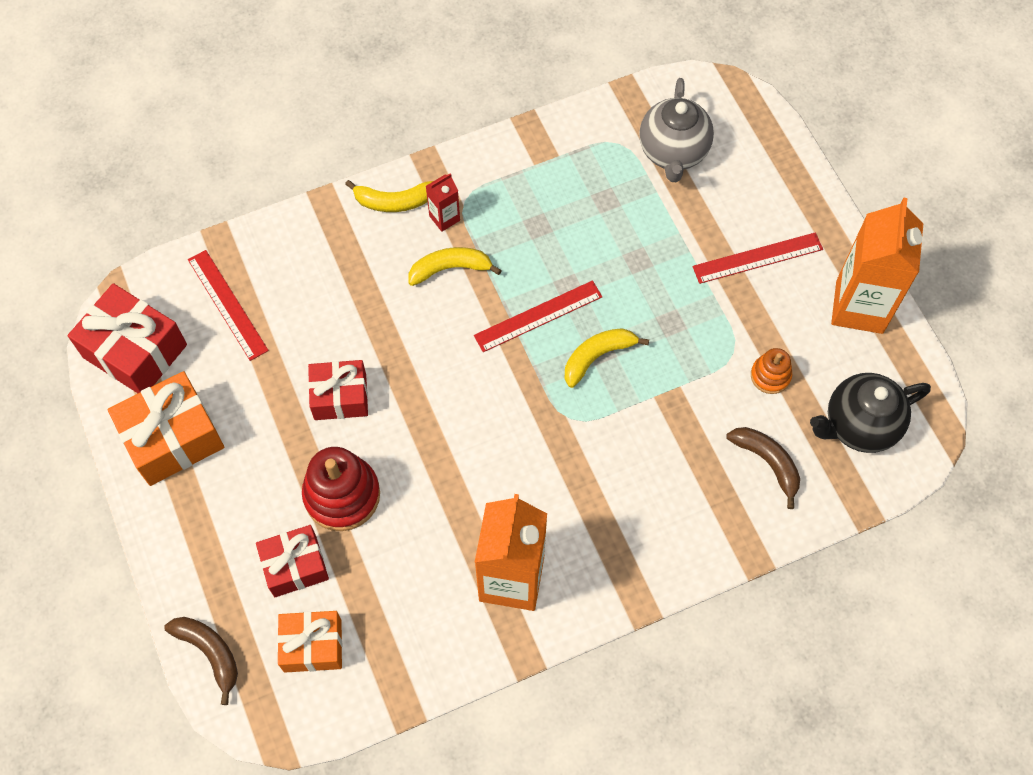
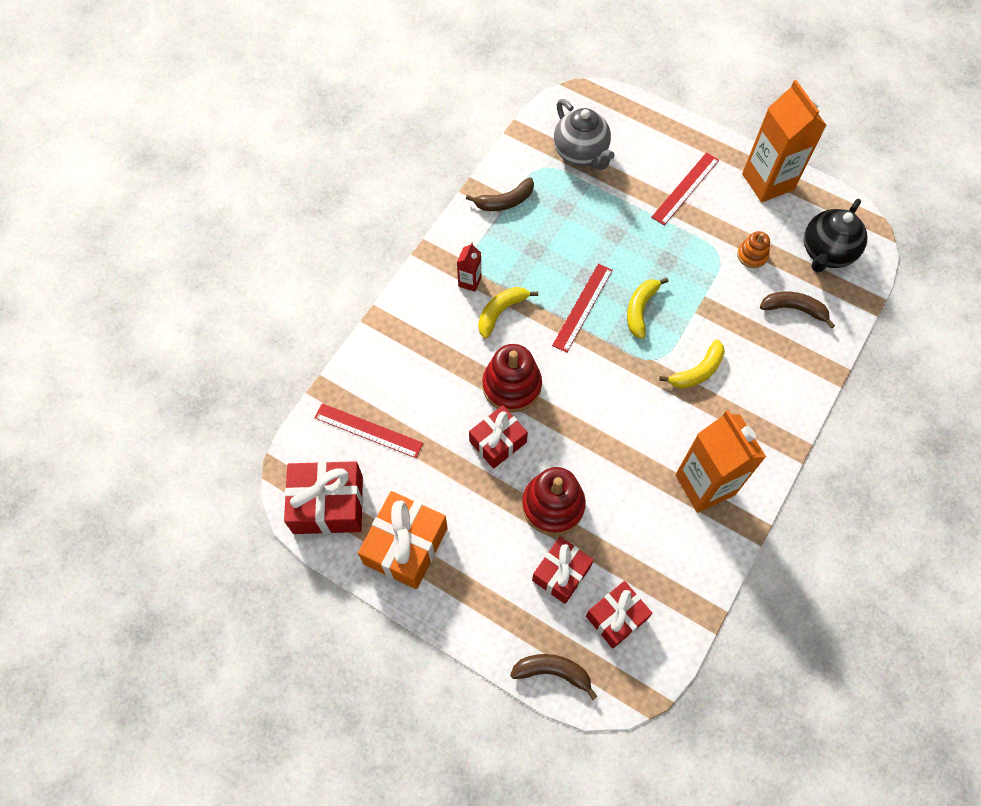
camera: 35 degrees left, 0 degrees up
(312, 645) = (616, 617): orange gift -> red gift
(394, 201) = (427, 291): yellow banana -> yellow banana (697, 371)
(399, 350) = (511, 386): none -> red stacking toy
(549, 156) = (505, 201): none -> brown banana

